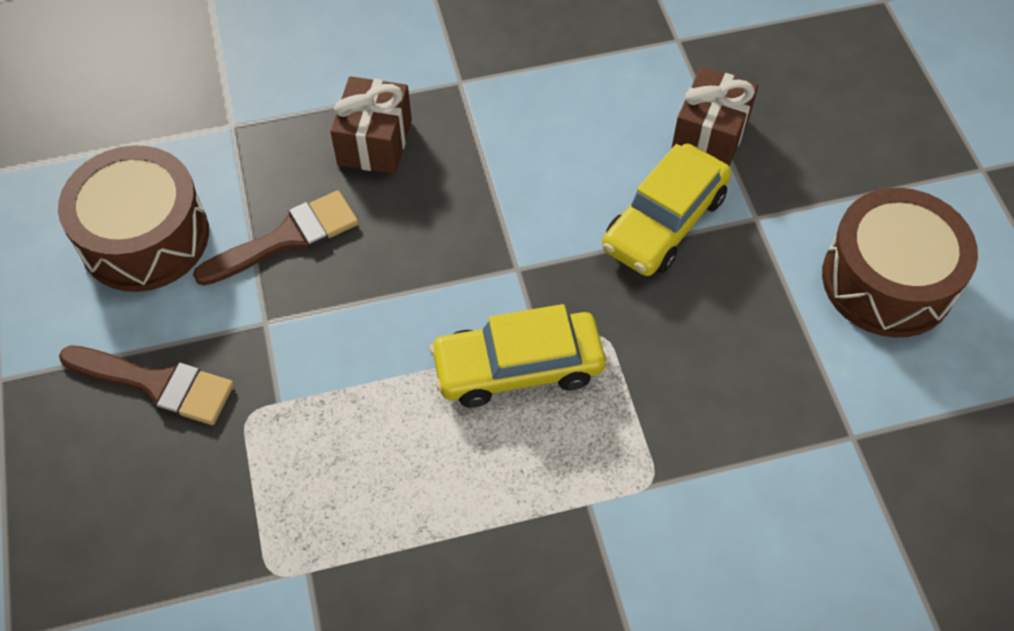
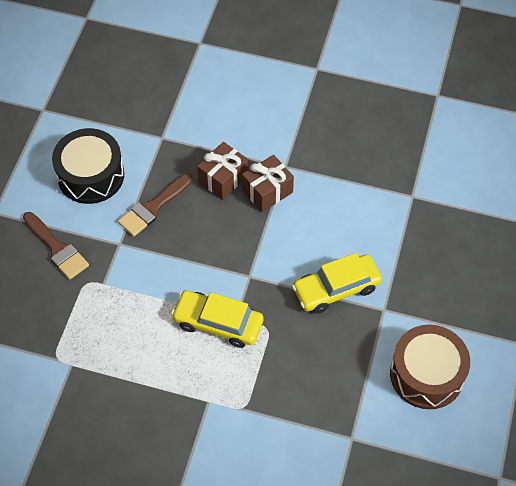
camera: 30 degrees right, 0 degrees up
(145, 237) = (91, 175): brown drum -> black drum
(287, 238) = (153, 207): brown brush -> brown brush turned 135 degrees clockwise
(710, 135) = (391, 255): brown gift -> brown gift (267, 191)

